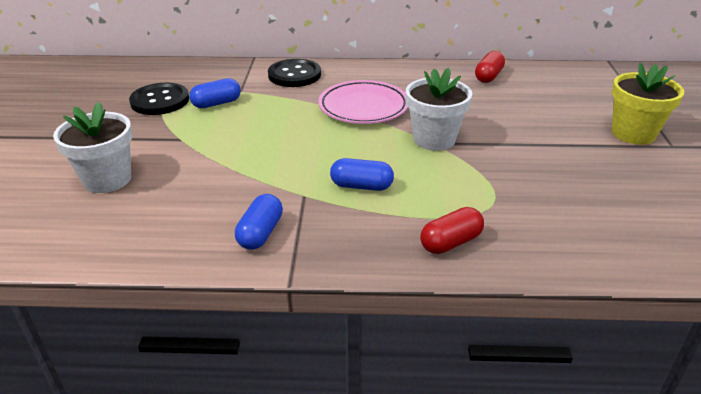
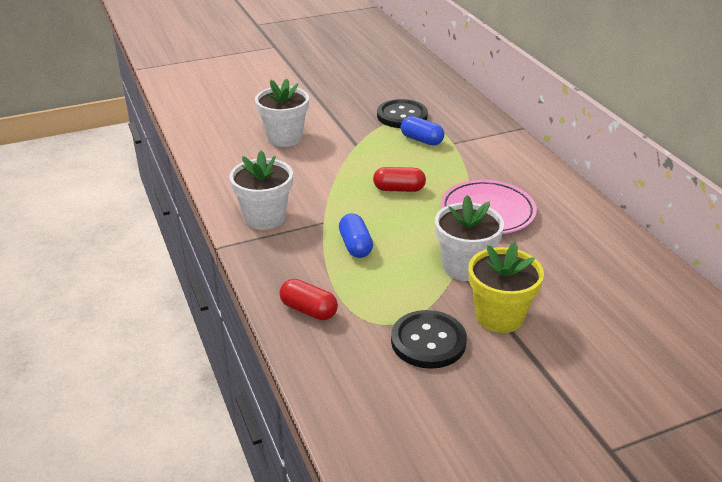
camera: 65 degrees right, 0 degrees up
(260, 233) = (265, 218): blue capsule -> white flower pot
(294, 75) = (510, 158): black button -> black button (428, 341)
(488, 76) = (642, 275): red capsule -> red capsule (399, 189)
(633, 133) = (610, 412): yellow flower pot -> yellow flower pot (499, 316)

